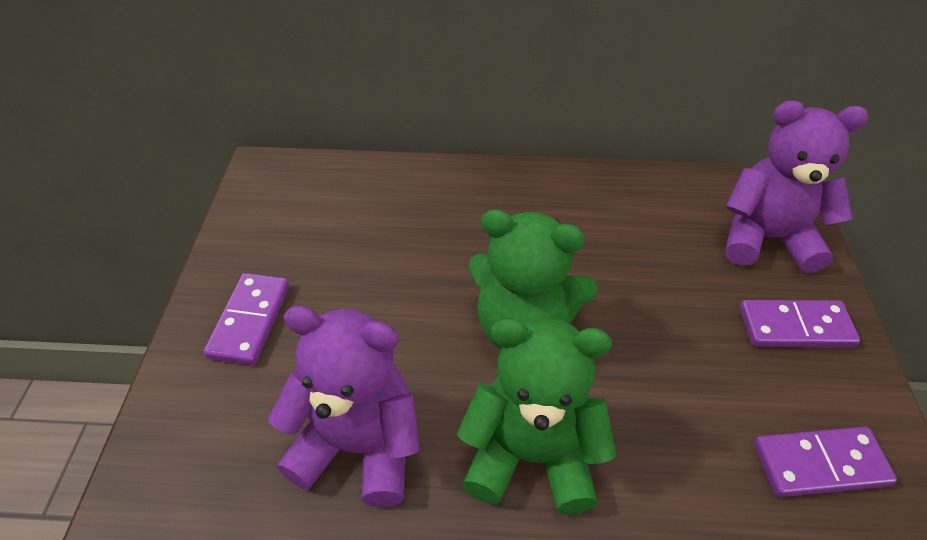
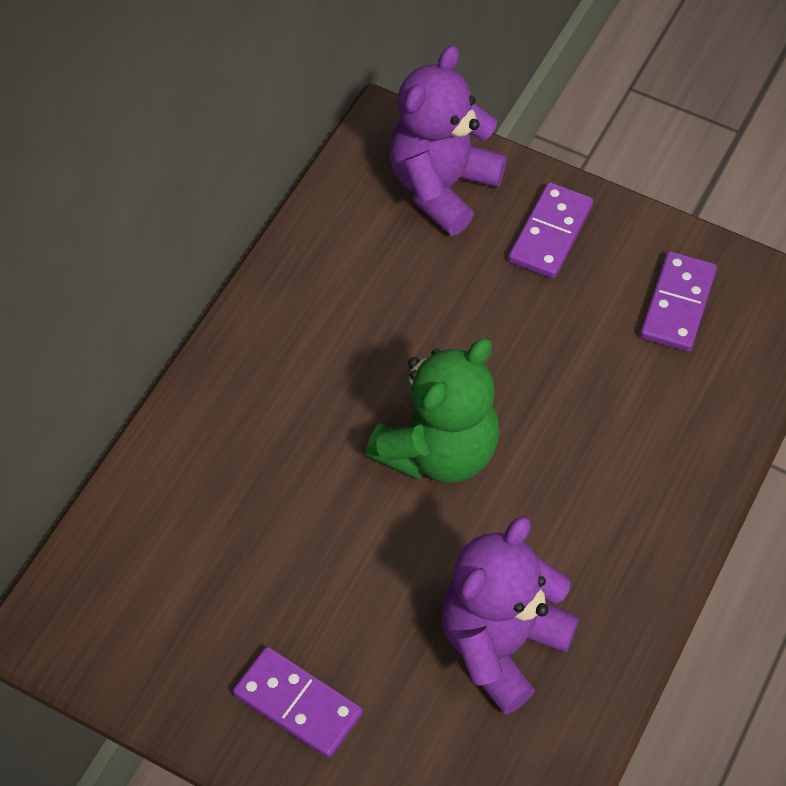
camera: 65 degrees left, 10 degrees up
(531, 455) = (575, 507): green teddy bear -> none

